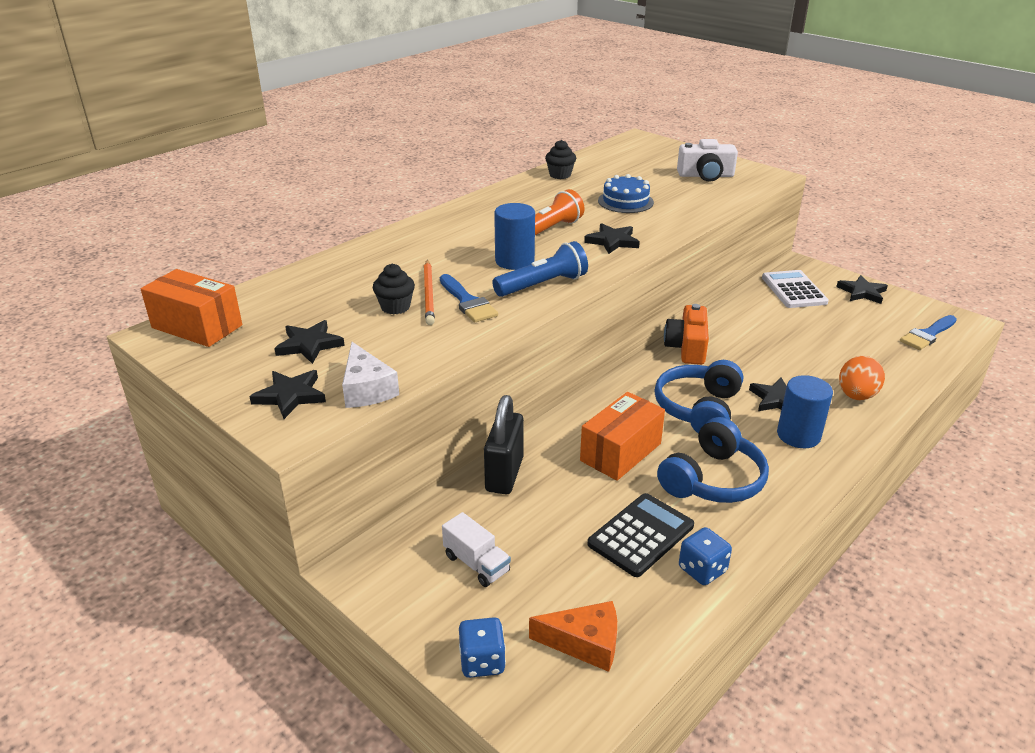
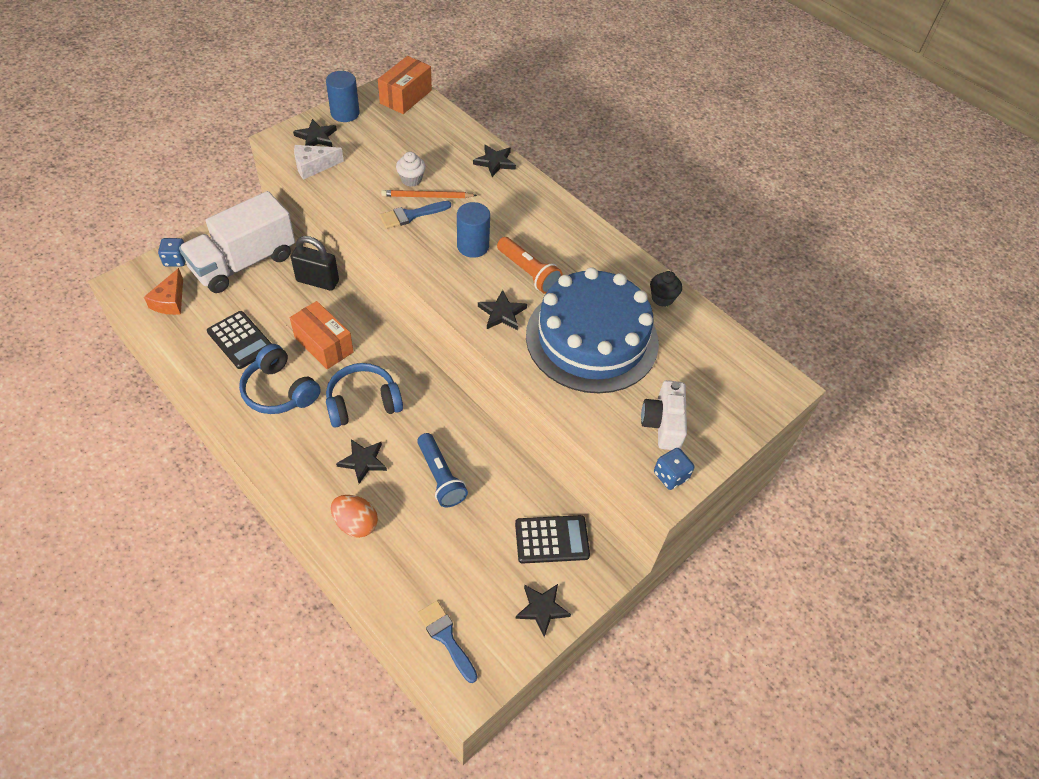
camera: 90 degrees right, 20 degrees up
(309, 345) = (371, 142): black star -> black star (495, 162)
(395, 307) = (411, 180): black cupcake -> white cupcake
(476, 563) = (244, 262): white truck -> white truck, size x2.48
(542, 285) = (429, 258): blue flashlight -> blue flashlight (440, 477)
(625, 201) = (592, 338): blue cake -> blue cake, size x2.38
(687, 347) = (453, 416): orange camera -> none
(699, 409) = (363, 403): blue headphones -> blue headphones turned 45 degrees counterclockwise
(702, 570) = (201, 364): blue dice -> blue dice (670, 476)
(794, 290) = (552, 539): white calculator -> black calculator
(798, 435) = (314, 460): blue cylinder -> blue cylinder (345, 113)

